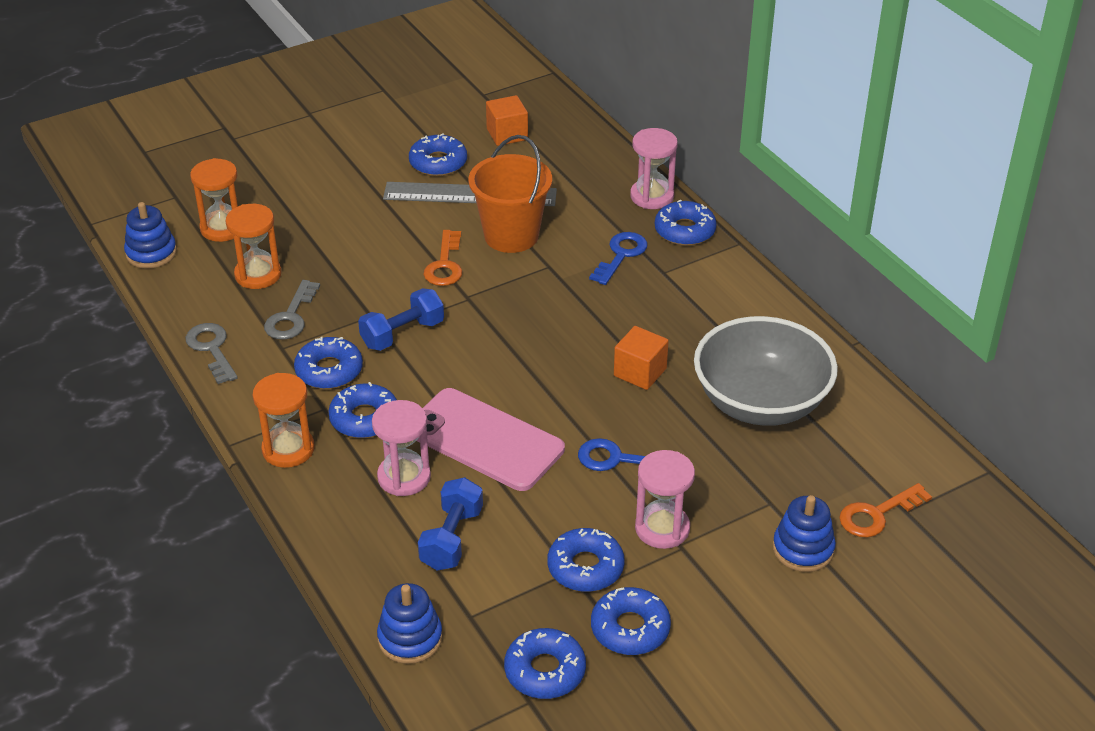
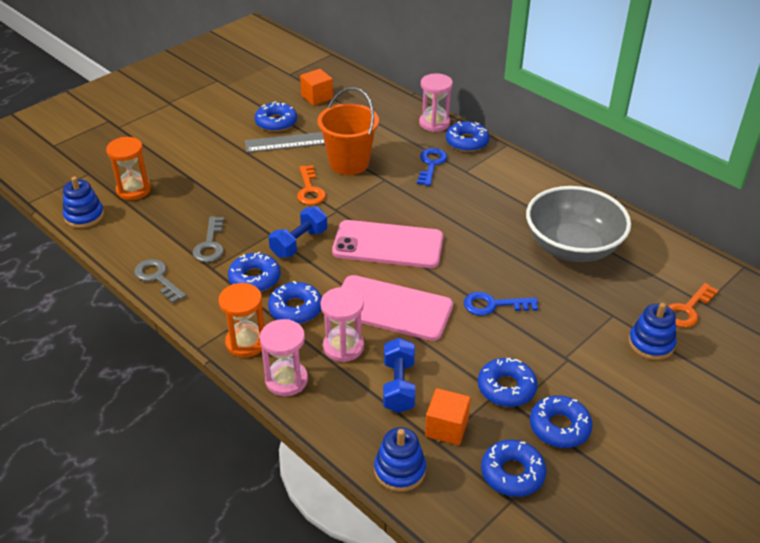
camera: 15 degrees left, 0 degrees up
(258, 275) = (173, 218): orange hourglass -> none
(515, 356) = (388, 245): none -> pink phone
(640, 372) = (480, 241): orange cube -> orange cube (446, 428)
(662, 528) = (547, 348): pink hourglass -> pink hourglass (286, 380)

